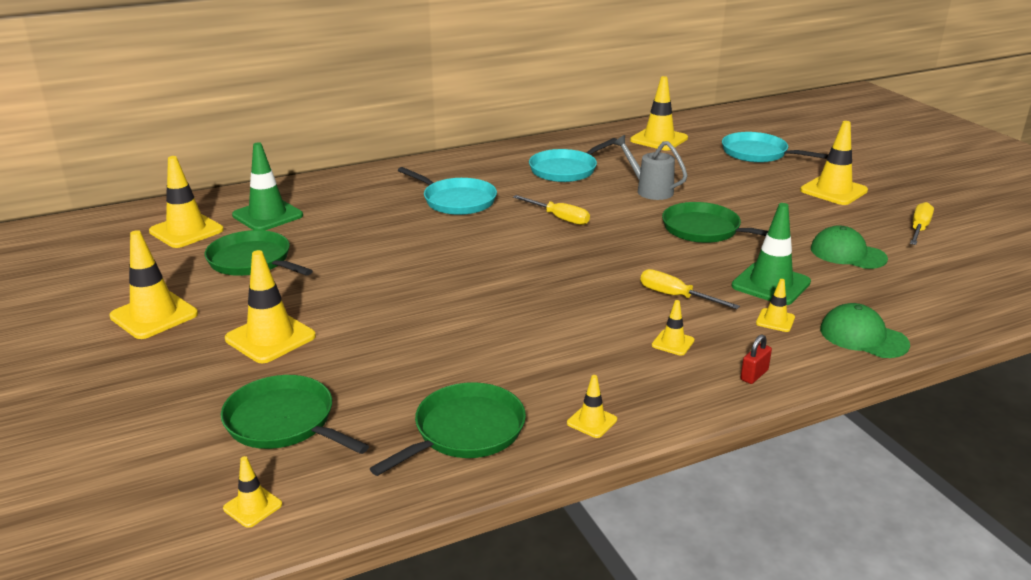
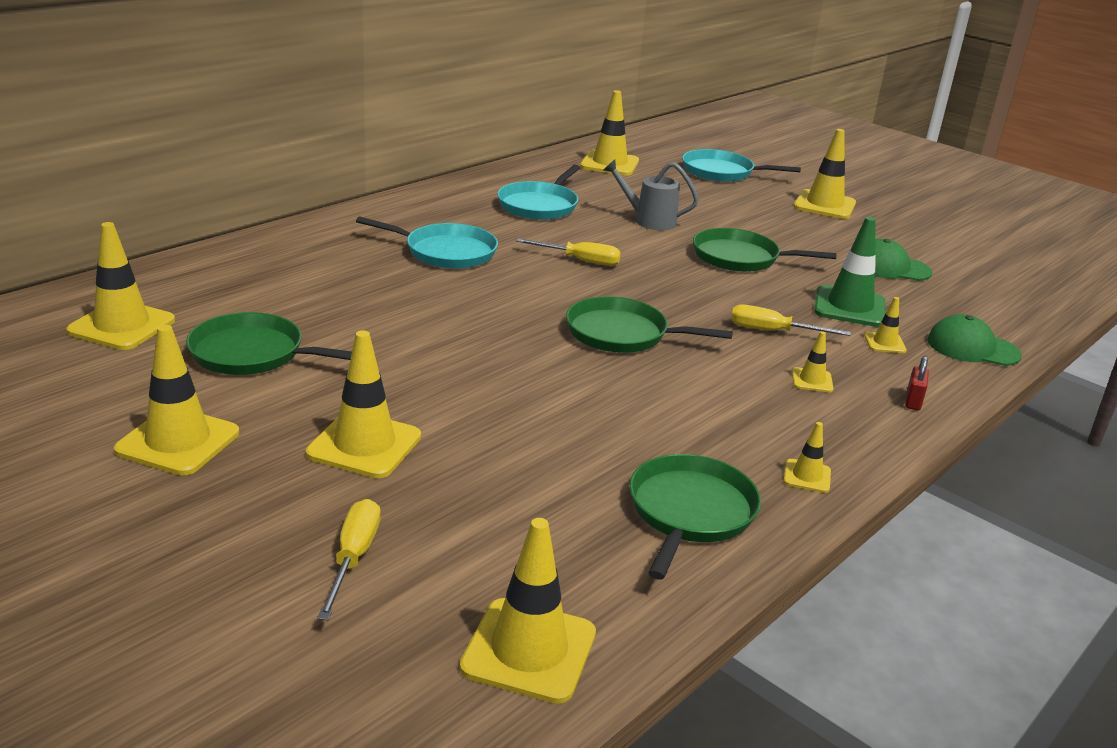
camera: 25 degrees left, 0 degrees up
(253, 506) = (529, 650): yellow traffic cone -> yellow traffic cone, size x1.99
(267, 215) = (220, 294): green traffic cone -> none
(284, 422) = (475, 543): green pan -> green pan (622, 334)
(919, 229) = (930, 236): yellow screwdriver -> yellow screwdriver (353, 558)

